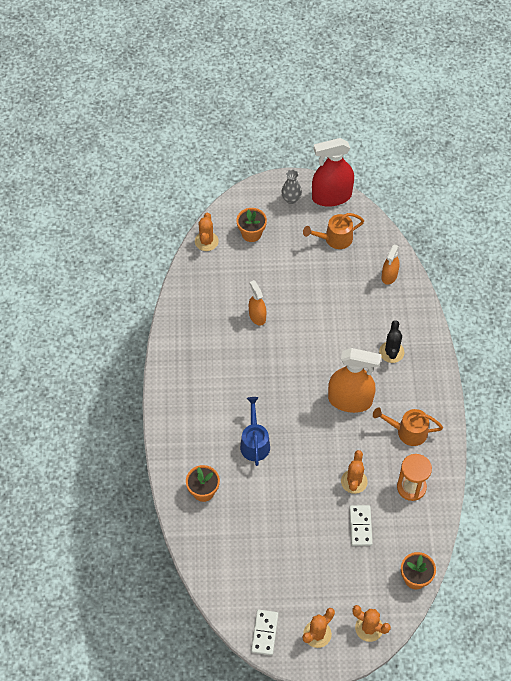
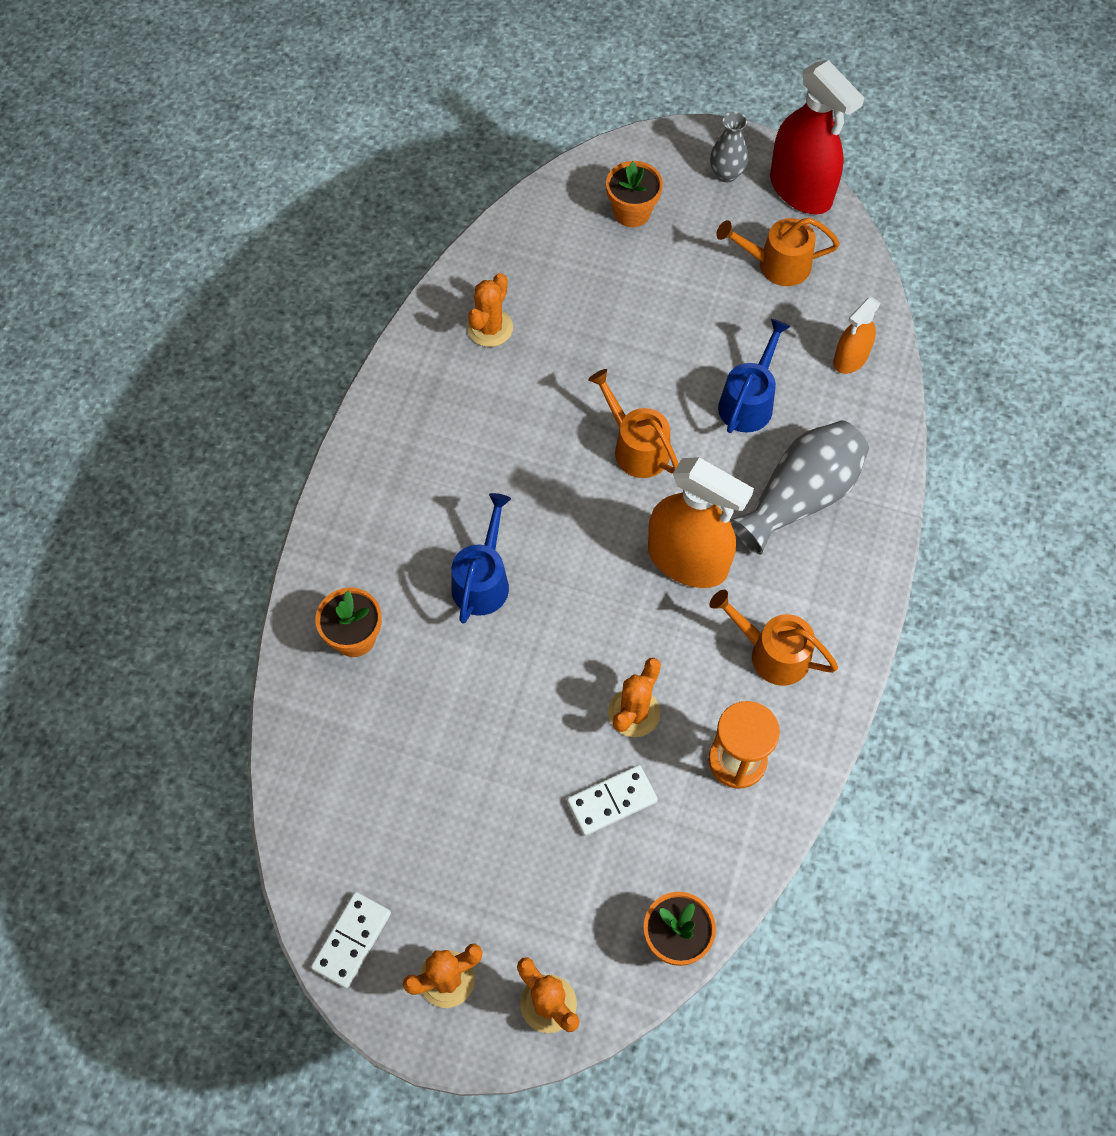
camera: 20 degrees right, 5 degrees up
(206, 241) = (548, 202): orange cactus -> orange cactus (490, 328)
(257, 316) = (582, 357): orange spray bottle -> none
(302, 353) = (636, 447): none -> orange watering can
(331, 196) = (800, 190): red spray bottle -> red spray bottle turned 135 degrees counterclockwise
(348, 312) = (749, 401): none -> blue watering can
(360, 526) = (611, 801): white domino -> white domino turned 45 degrees clockwise
(391, 352) = (800, 497): black cactus -> grey vase

